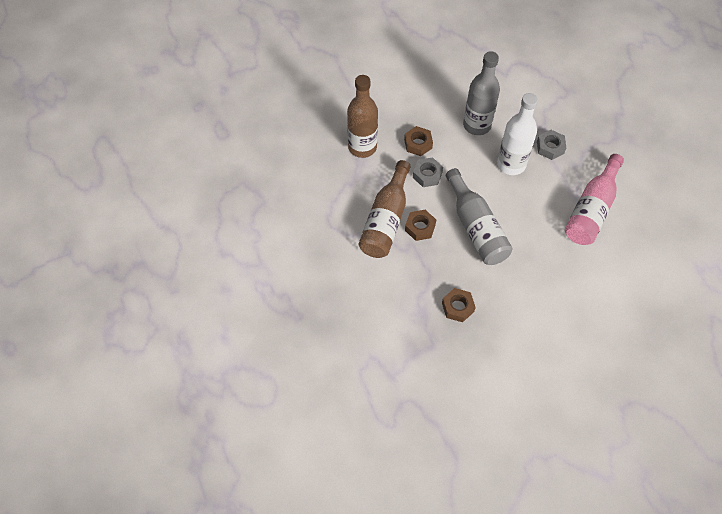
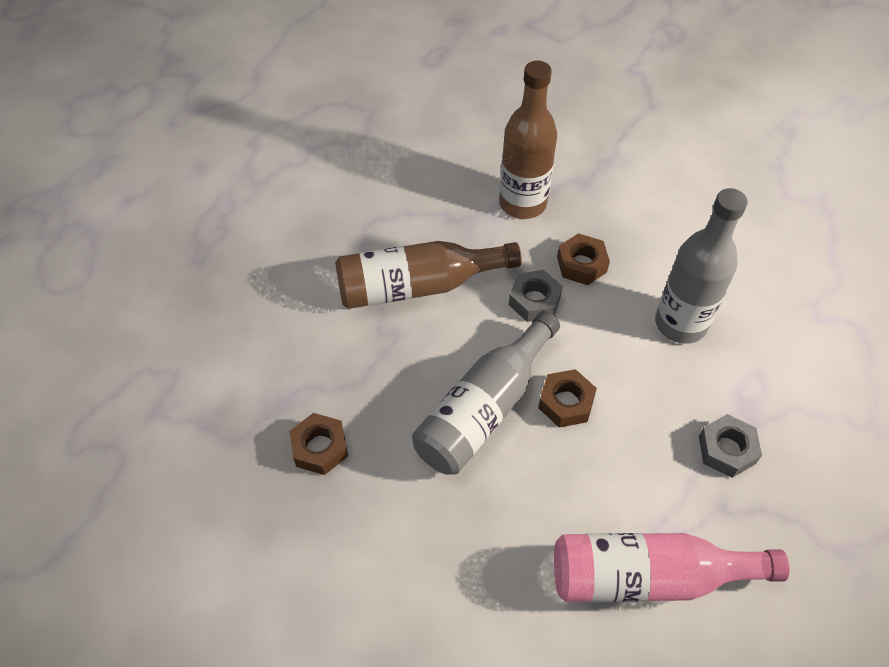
camera: 60 degrees right, 5 degrees down
(420, 227) = (433, 333): brown nut -> brown nut (566, 402)
(511, 164) = (644, 405): white bottle -> none

